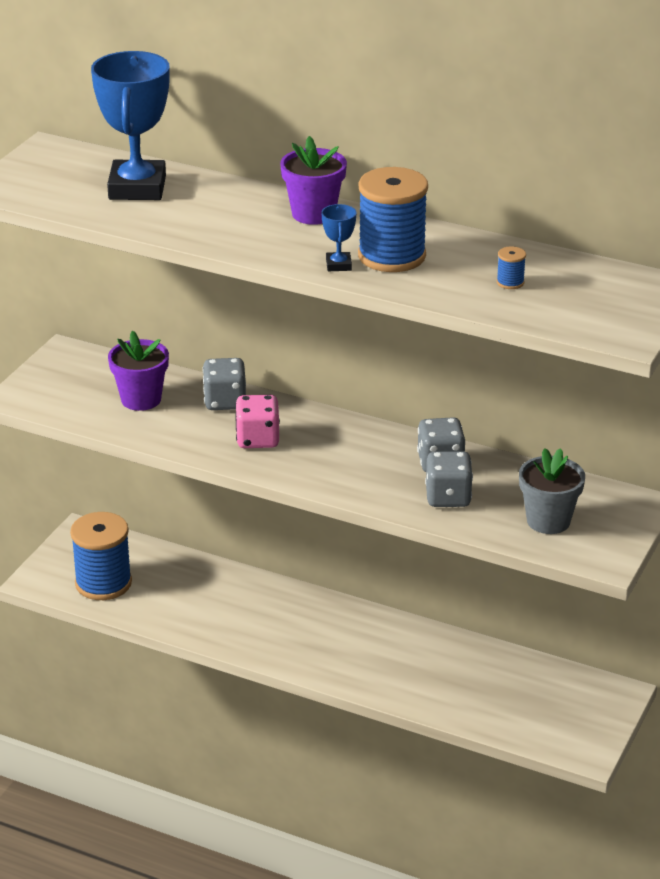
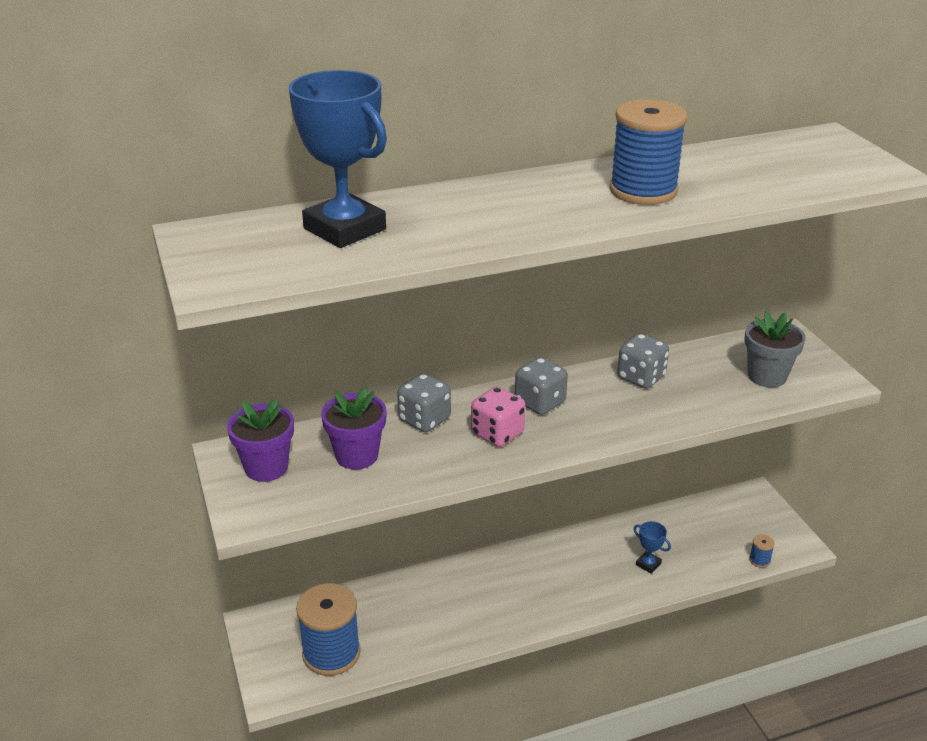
camera: 45 degrees left, 0 degrees up
(313, 214) = (525, 188): purple flower pot -> purple flower pot (266, 467)
(338, 265) = (625, 213): blue trophy -> blue trophy (648, 564)
(448, 497) = (687, 397): grey dice -> grey dice (540, 402)
(510, 282) = (751, 172): blue spool -> blue spool (759, 560)

